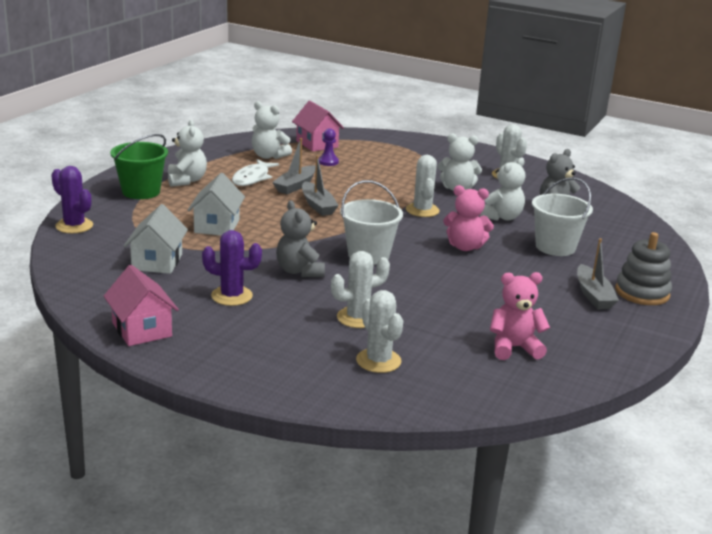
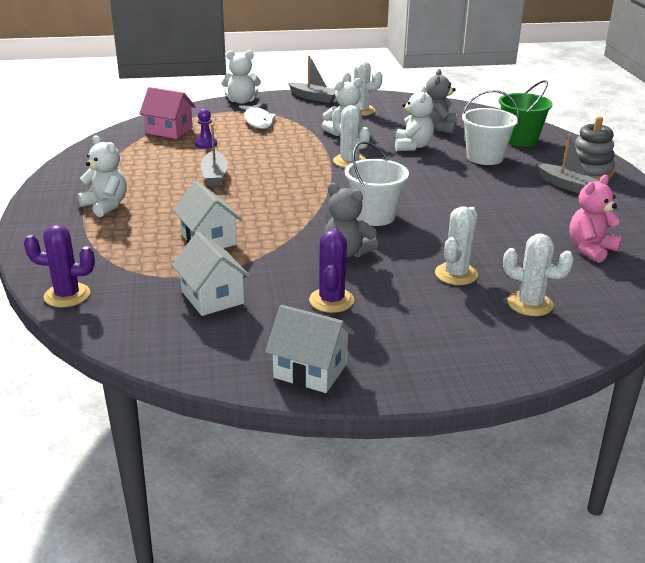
camera: 35 degrees left, 5 degrees up
(141, 192) = (78, 233): green bucket -> green bucket (519, 140)
(142, 329) = (310, 370): pink house -> white house
(232, 296) = (331, 300): purple cactus -> purple cactus turned 60 degrees counterclockwise
(252, 178) = (164, 182): white fish -> white fish (258, 121)
(268, 156) = (145, 156): white teddy bear -> white teddy bear (241, 101)
(318, 205) = (263, 187): grey boat -> grey boat (314, 98)
(465, 247) = (428, 181): pink teddy bear -> none

